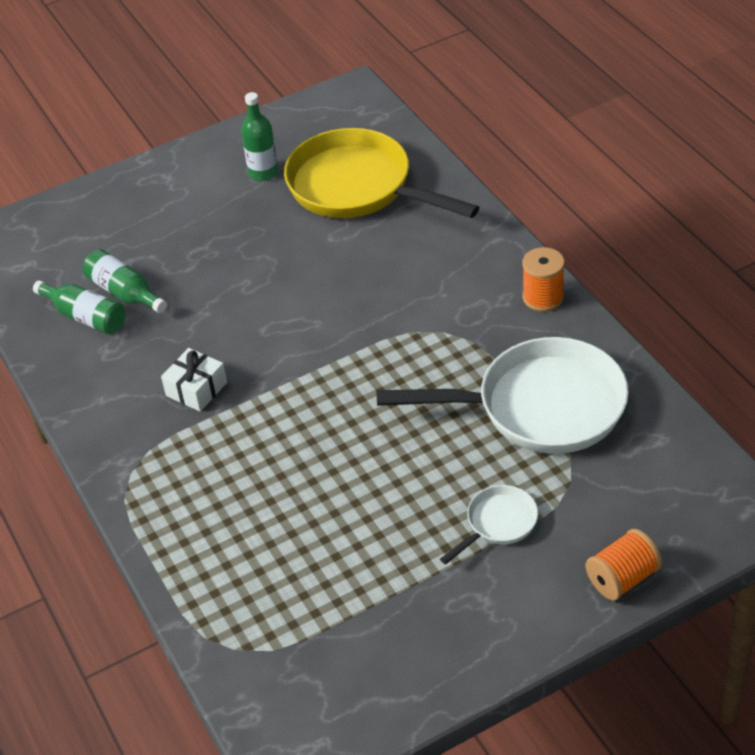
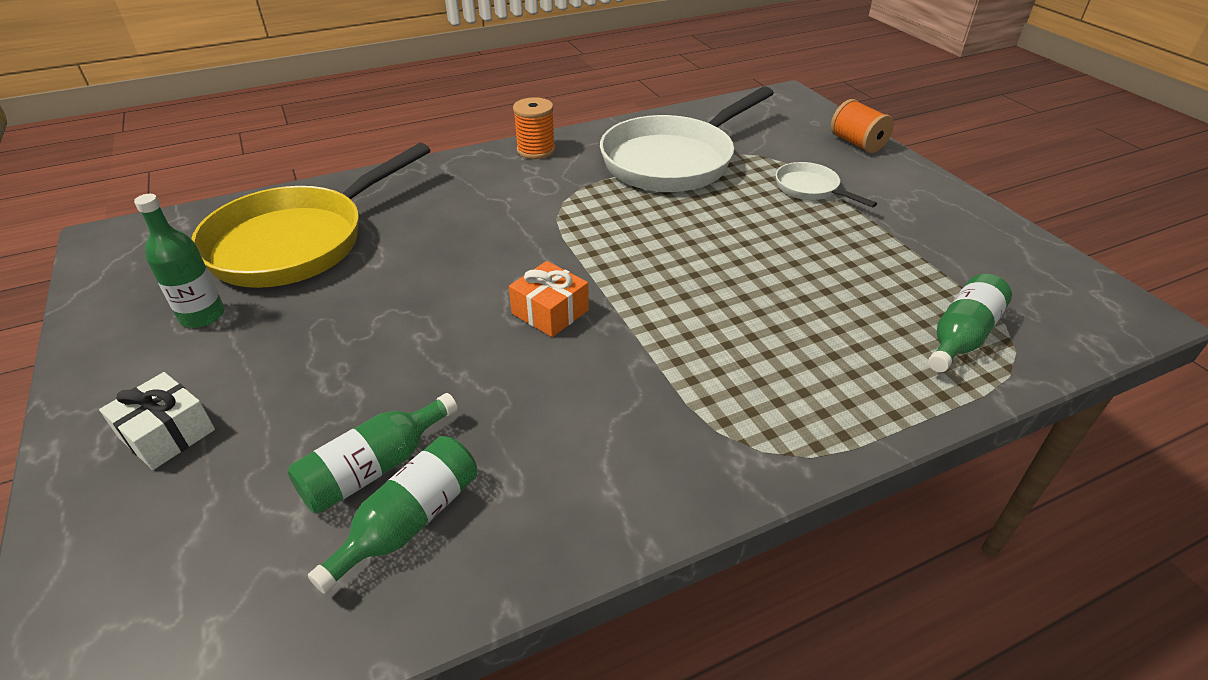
camera: 90 degrees left, 5 degrees down
(196, 389) = (608, 383): white gift -> white gift (167, 434)
(253, 613) = (961, 336): none -> green bottle
(275, 347) = (550, 312): none -> orange gift
(540, 407) = (673, 161): white pan -> white pan turned 135 degrees counterclockwise

